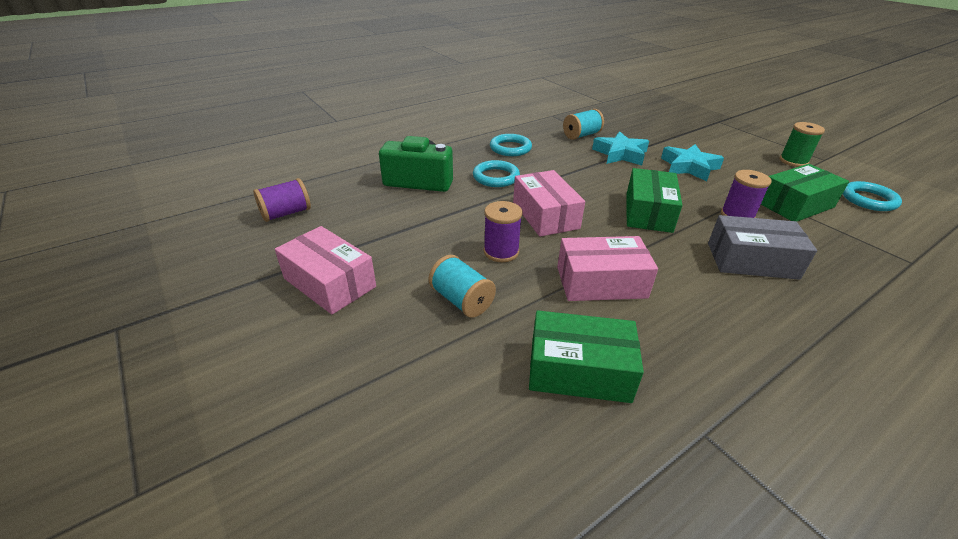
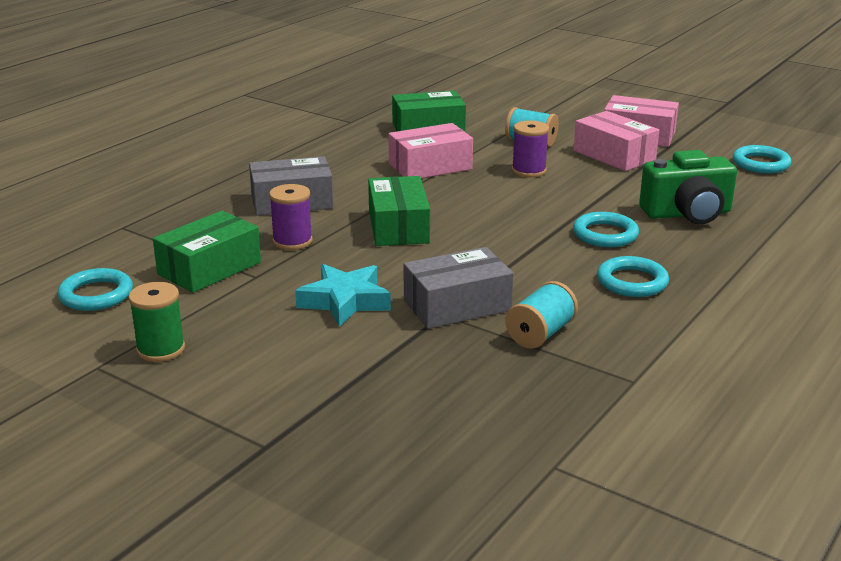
camera: 160 degrees right, 10 degrees down
(286, 213) = (761, 164): purple spool -> turquoise ring
(545, 215) = (511, 204): pink box -> pink box (614, 155)
(620, 154) = (457, 305): turquoise star -> grey box

